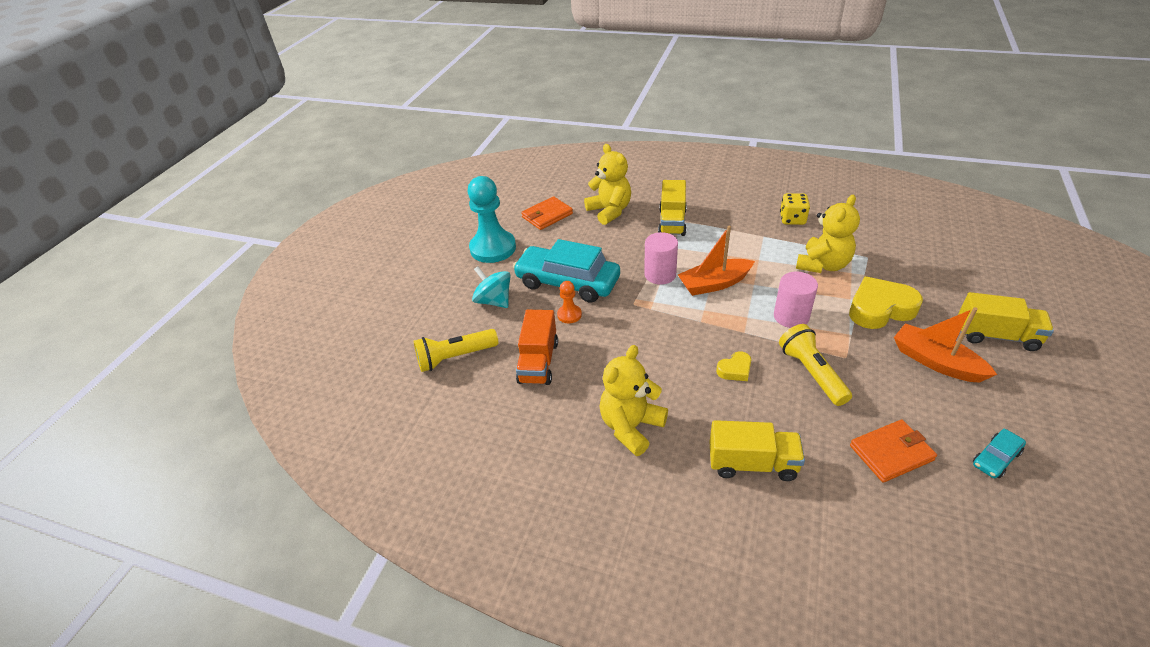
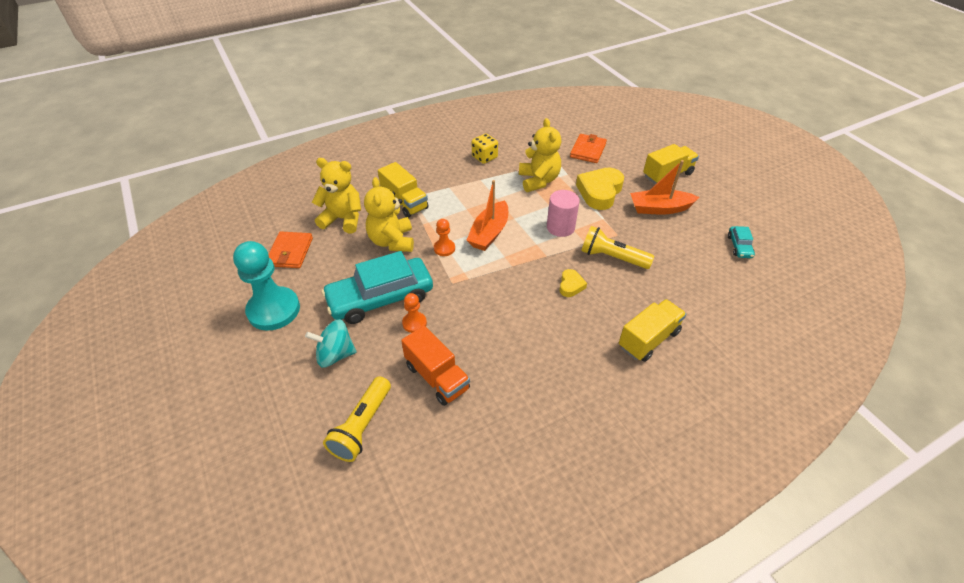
camera: 50 degrees left, 5 degrees up
(631, 427) = (558, 373): yellow teddy bear -> yellow teddy bear (392, 241)
(660, 274) = (444, 248): pink cylinder -> orange pawn
(891, 453) = (699, 278): orange wallet -> orange wallet (588, 150)

